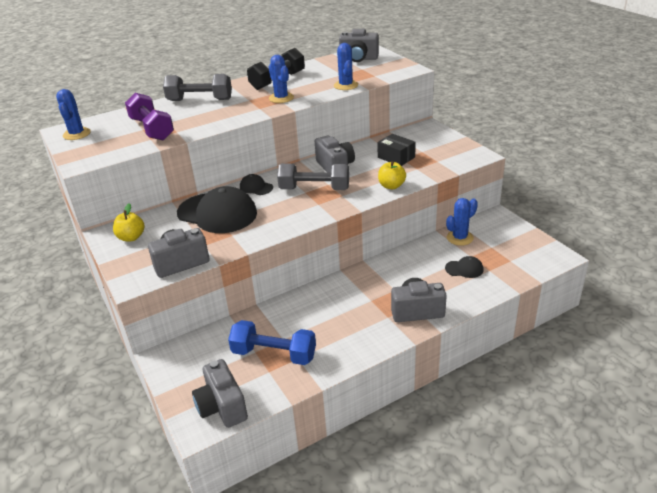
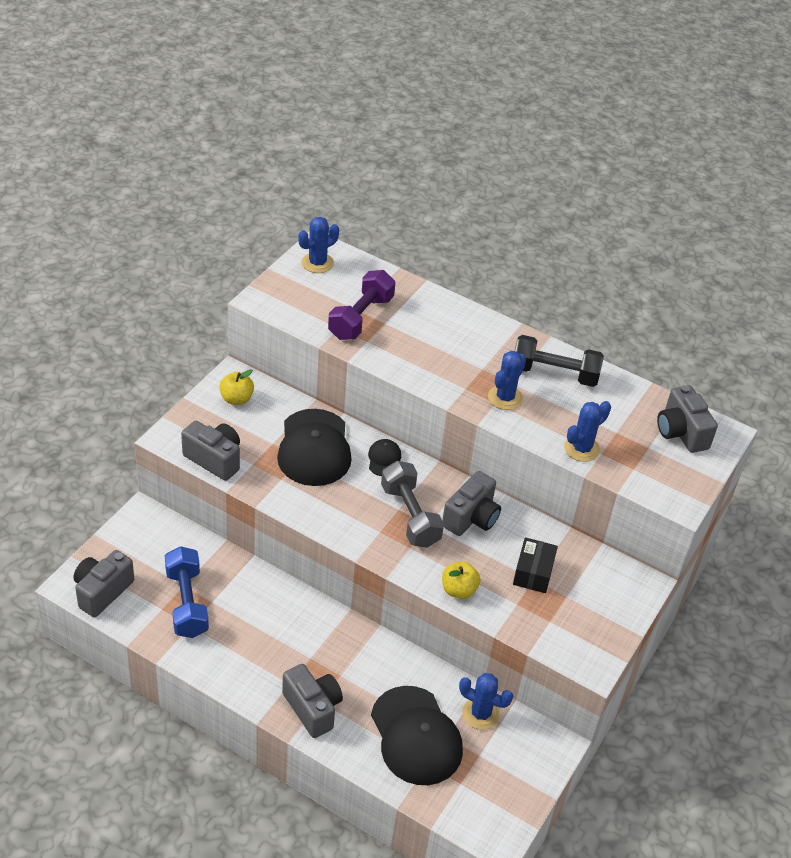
camera: 55 degrees right, 10 degrees up
(200, 100) = (455, 324): grey dumbbell -> none
(464, 269) = (416, 736): black cap -> black cap, size x2.21

